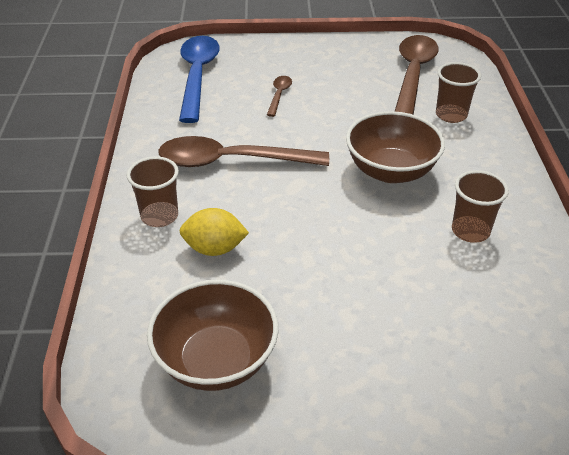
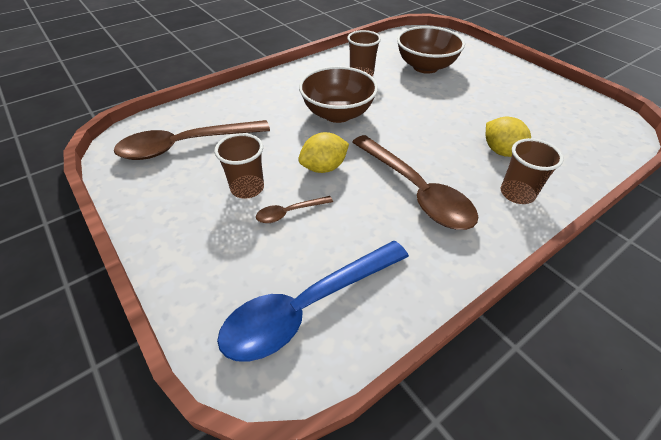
camera: 125 degrees left, 5 degrees up
(216, 360) = (556, 114): brown bowl -> brown bowl (425, 67)
(312, 128) = (324, 167): none -> yellow lemon
(451, 115) = (240, 110): brown cup -> brown cup (247, 188)

